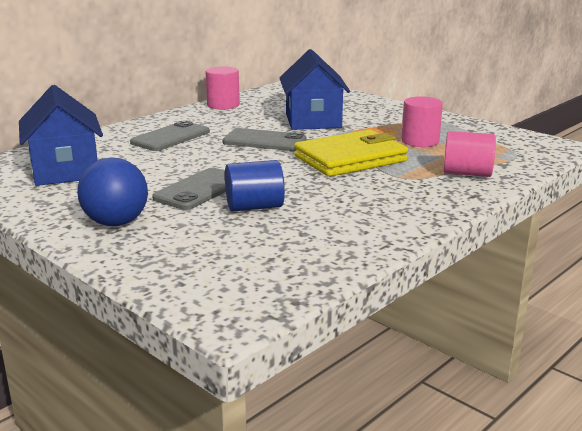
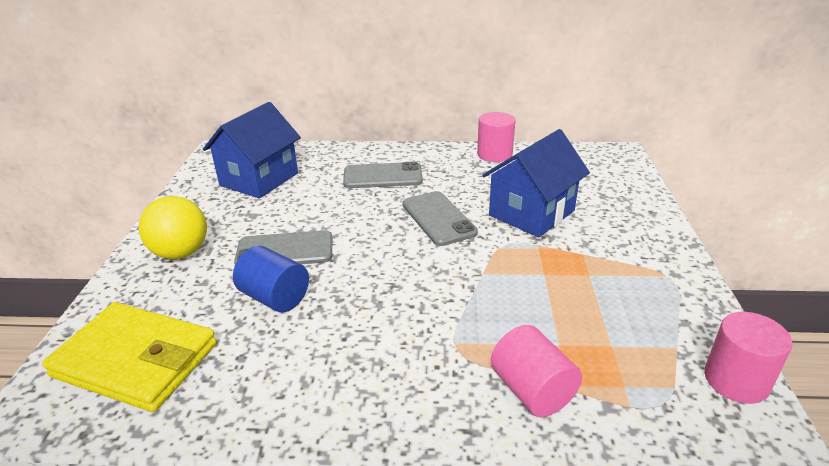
camera: 50 degrees right, 10 degrees up
(116, 223) = (181, 253): blue ball -> yellow ball
(350, 159) = (461, 287): yellow wallet -> yellow wallet (136, 360)
(420, 141) = (582, 304): pink cylinder -> pink cylinder (736, 380)

